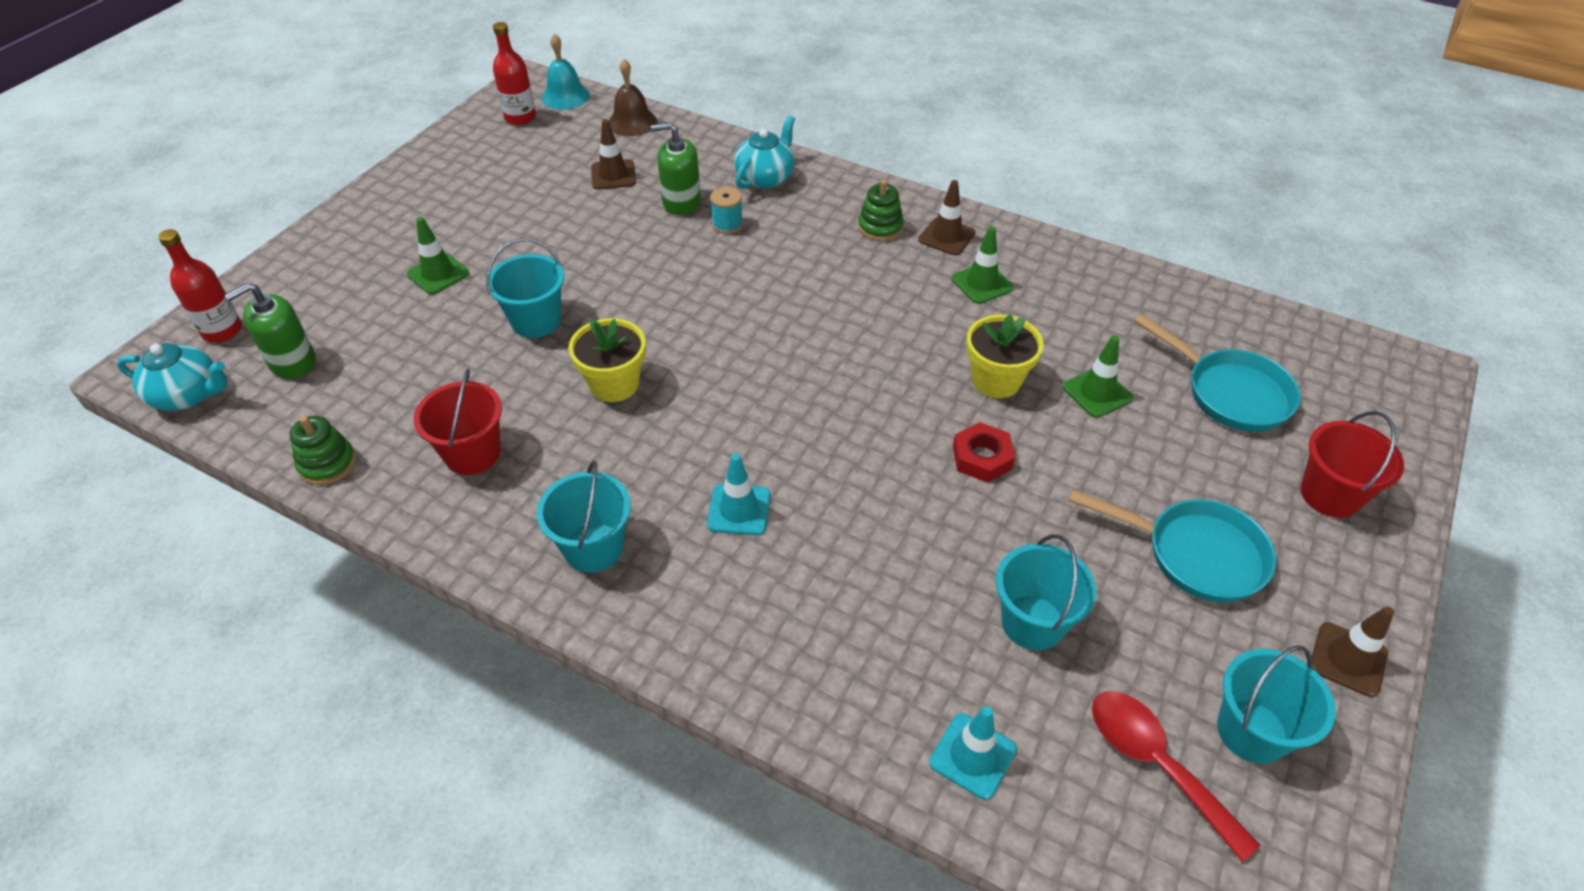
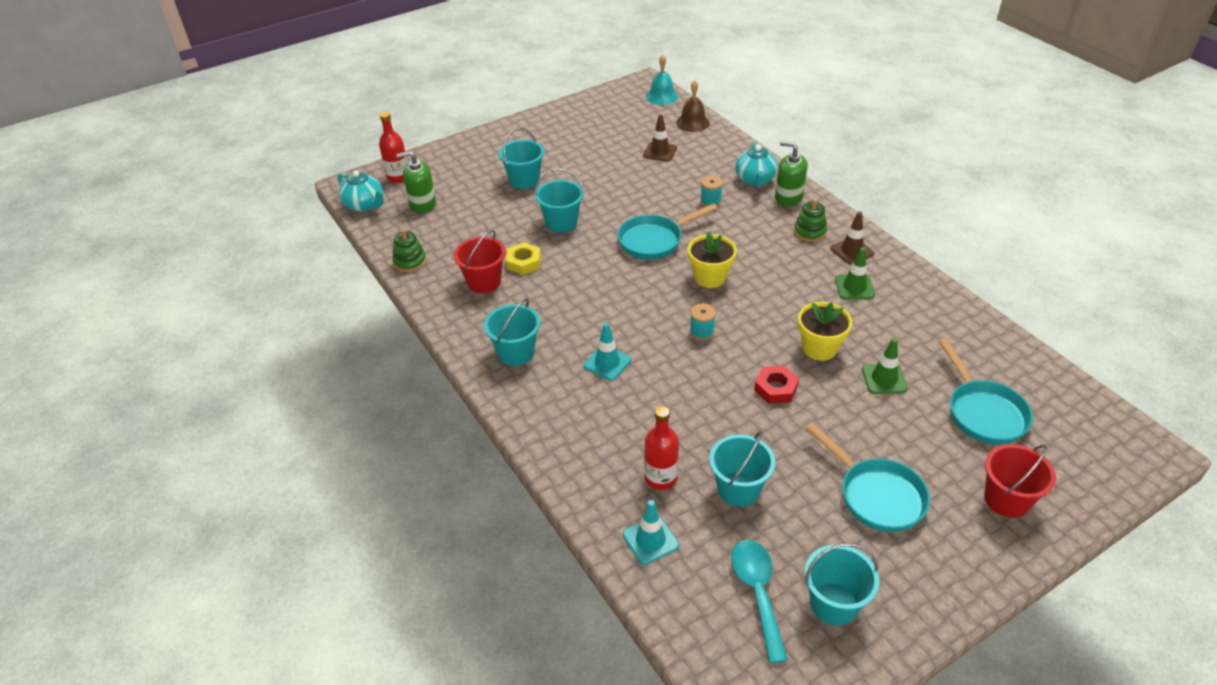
camera: 30 degrees right, 5 degrees down
(438, 274) = (524, 180): green traffic cone -> turquoise bucket
(517, 401) = (524, 262): none -> yellow nut
(520, 117) = (626, 102): red bottle -> red bottle (660, 478)
(614, 384) = (582, 271): yellow flower pot -> yellow flower pot (710, 277)
(681, 202) = (691, 180): green soap dispenser -> green soap dispenser (788, 197)
(688, 304) = (654, 240): none -> turquoise pan
(765, 177) = (755, 180): turquoise teapot -> turquoise teapot turned 120 degrees clockwise
(836, 413) = (702, 332): none -> turquoise spool
(1156, 764) = (758, 593): red spoon -> turquoise spoon
(1348, 659) = (935, 595): brown traffic cone -> none

